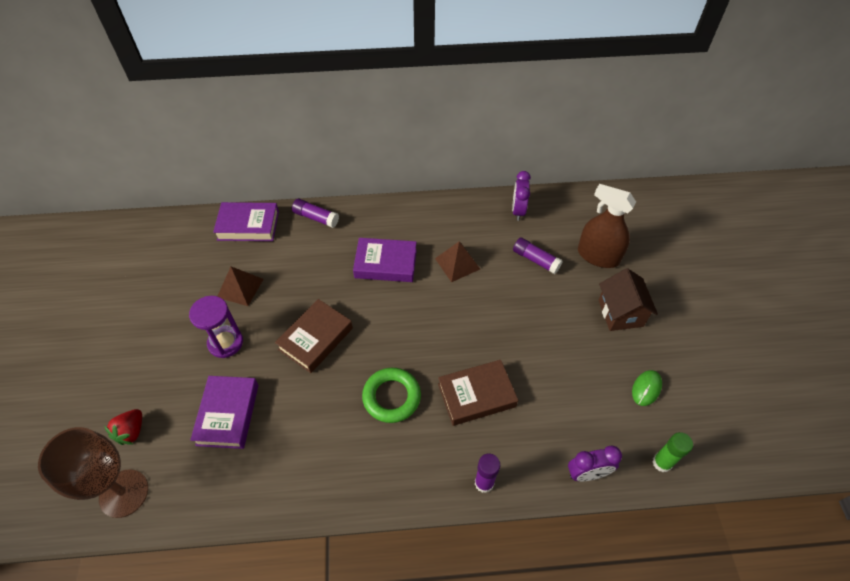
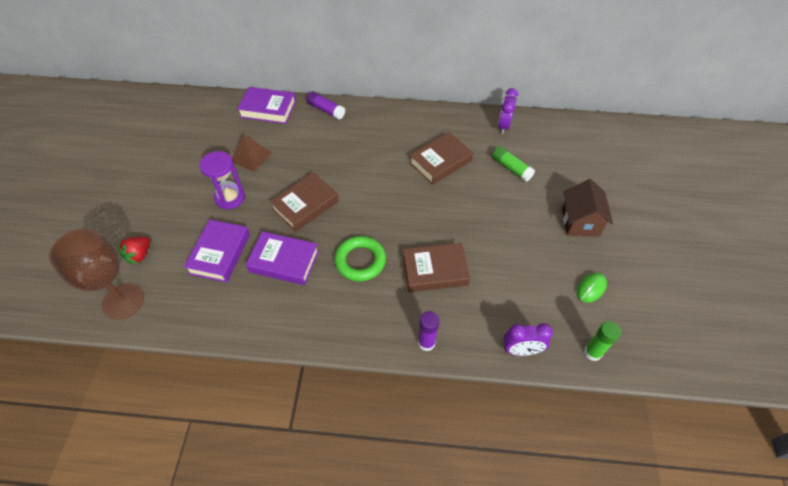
camera: 10 degrees right, 0 degrees up
(385, 264) = (378, 154): purple book -> purple book (284, 261)
(457, 263) = (440, 162): brown pyramid -> brown book
(535, 260) = (511, 168): purple glue stick -> green glue stick
(598, 256) = (569, 172): brown spray bottle -> none

